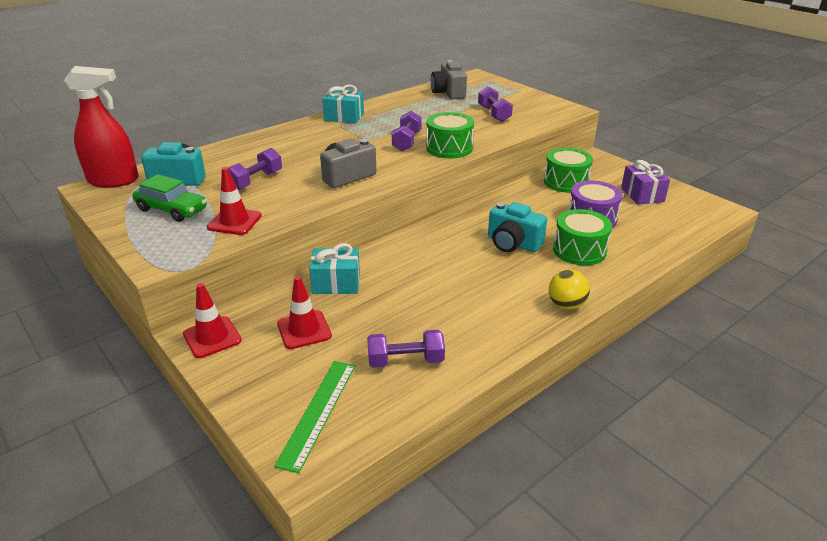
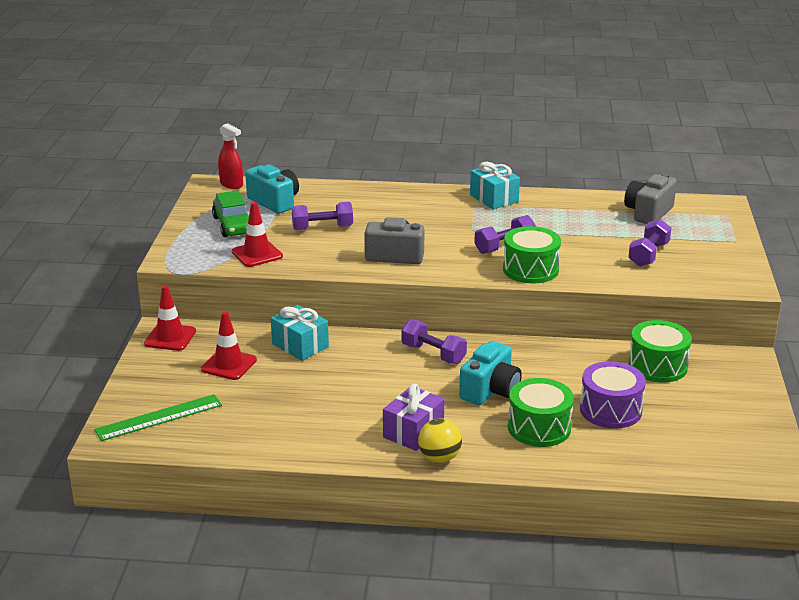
camera: 45 degrees right, 5 degrees down
(114, 181) = (231, 184): red spray bottle -> red spray bottle, size x0.59
(405, 361) = (257, 422): purple dumbbell -> purple dumbbell (433, 354)
(513, 243) = (490, 390): turquoise camera -> turquoise camera turned 135 degrees counterclockwise
(642, 194) = (716, 418): purple gift -> purple gift (413, 432)

